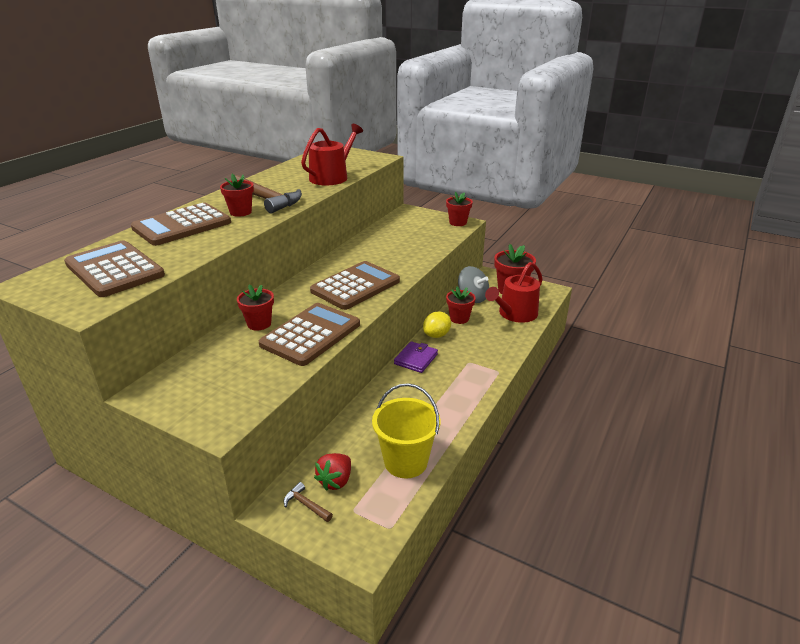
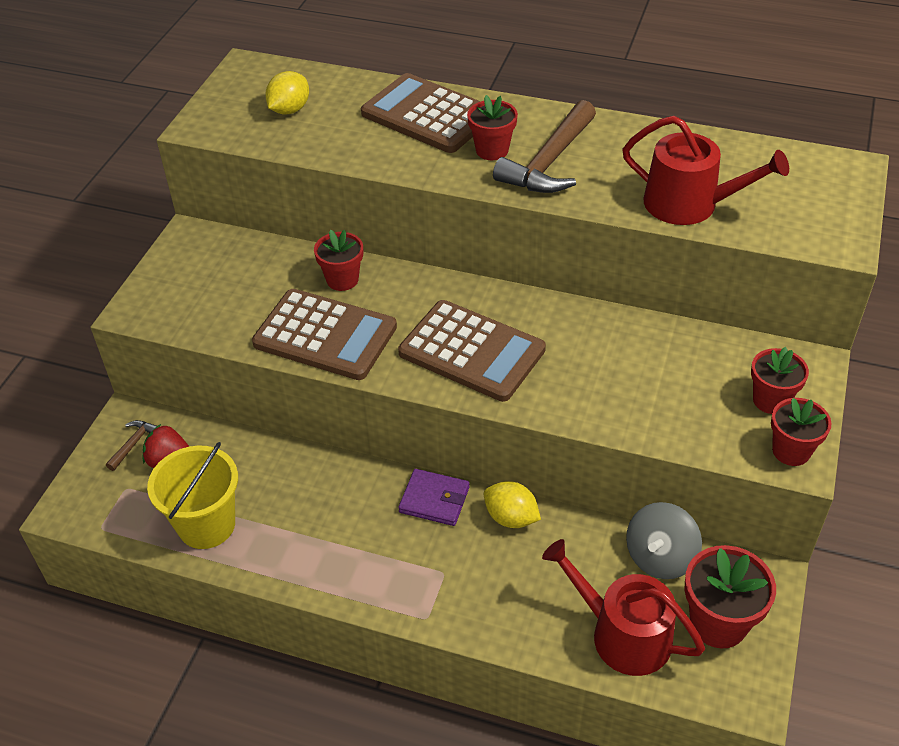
camera: 80 degrees right, 15 degrees up
(114, 270) = (289, 110): brown calculator -> yellow lemon
(459, 318) = (575, 544): red flower pot -> red flower pot (771, 400)

